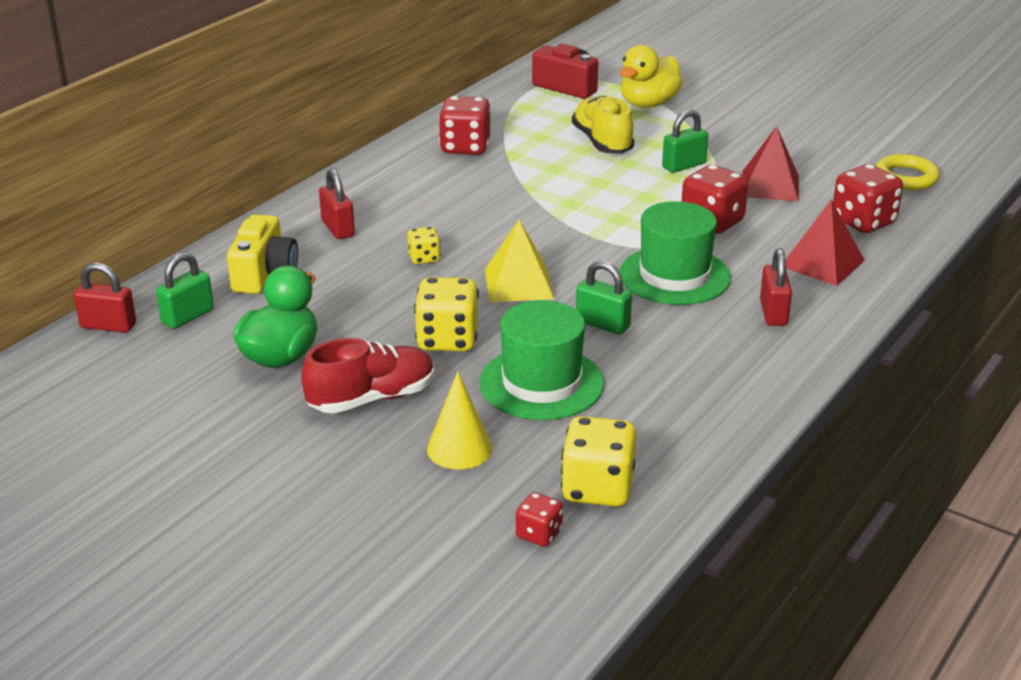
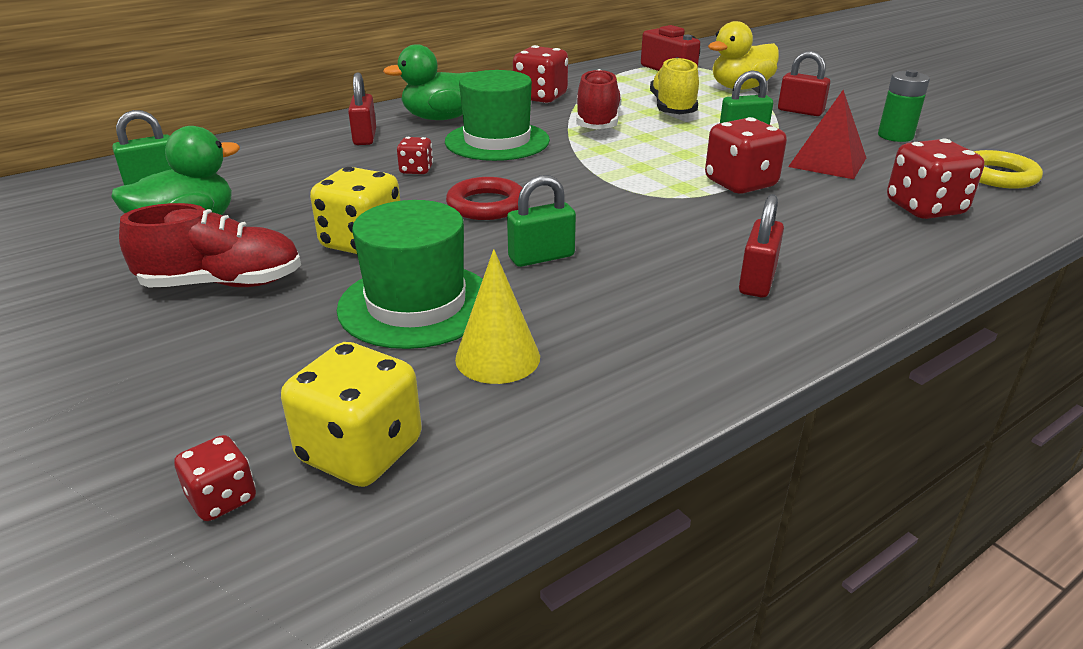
camera: 20 degrees right, 0 degrees up
(108, 326) = (81, 178): red padlock -> red padlock (800, 111)
(264, 274) = (260, 161): yellow camera -> none
(389, 191) = (440, 118): none -> green duck
(424, 258) = (416, 170): yellow dice -> red dice
(459, 449) = (250, 358): yellow cone -> yellow cone (497, 357)
(519, 284) = (486, 205): yellow pyramid -> red ring
(544, 172) = (597, 122): none -> red shoe
(602, 324) = (541, 257): green padlock -> green padlock turned 75 degrees counterclockwise
(674, 276) = (662, 224): green hat -> green hat (497, 141)
(811, 145) = (895, 136): none -> green battery
(822, 263) = (851, 240): red pyramid -> none

